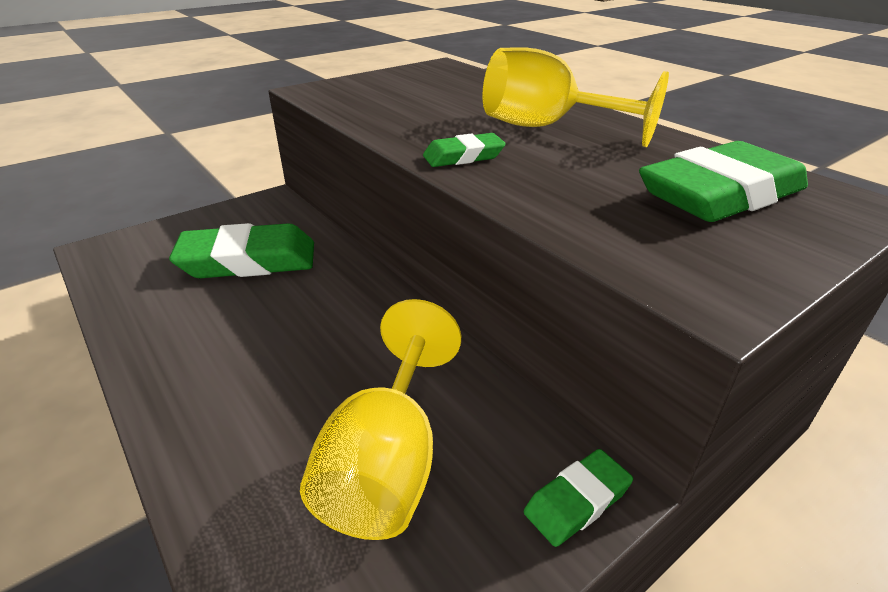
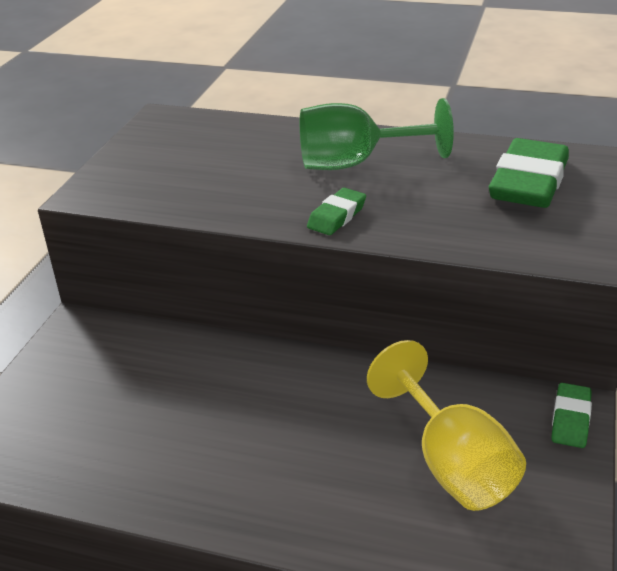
camera: 35 degrees left, 0 degrees up
(248, 261) = (148, 390): green eraser -> none
(546, 127) = (355, 163): yellow goblet -> green goblet

